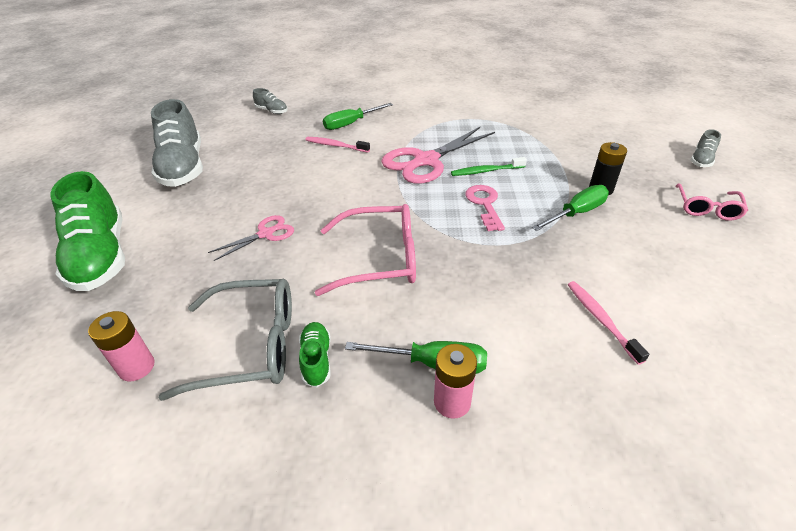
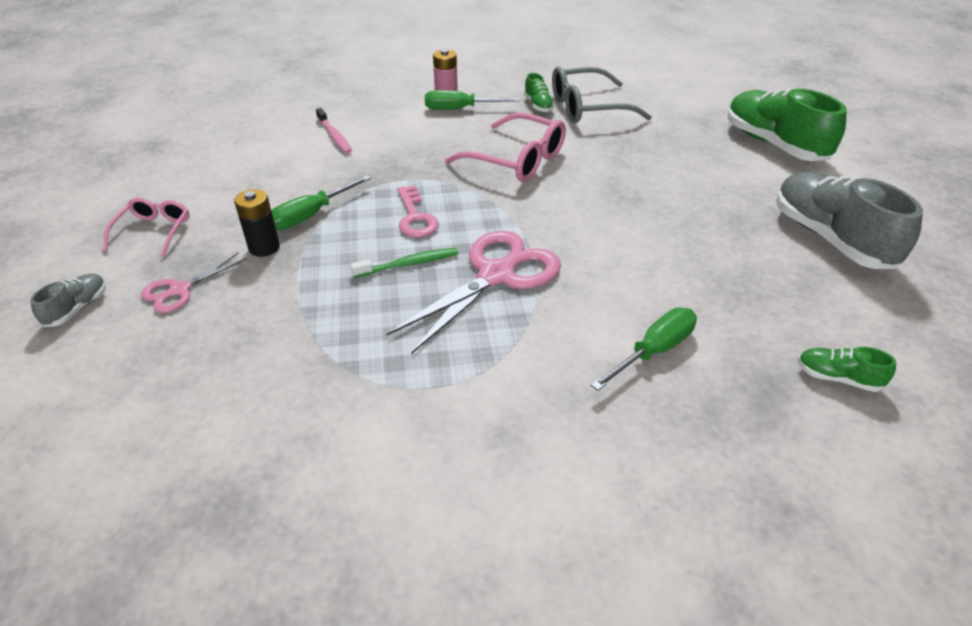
camera: 170 degrees right, 0 degrees up
(137, 367) = (653, 95): pink battery -> none
(266, 234) = (641, 172): pink scissors -> pink scissors (179, 290)
(272, 111) = (837, 378): grey shoe -> green shoe
(335, 146) = (647, 294): pink toothbrush -> none
(380, 259) = (517, 160): pink glasses -> pink glasses turned 135 degrees counterclockwise

